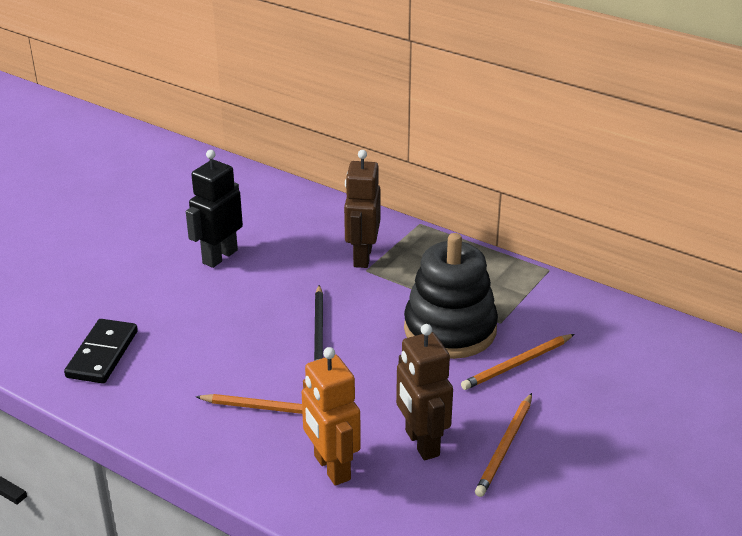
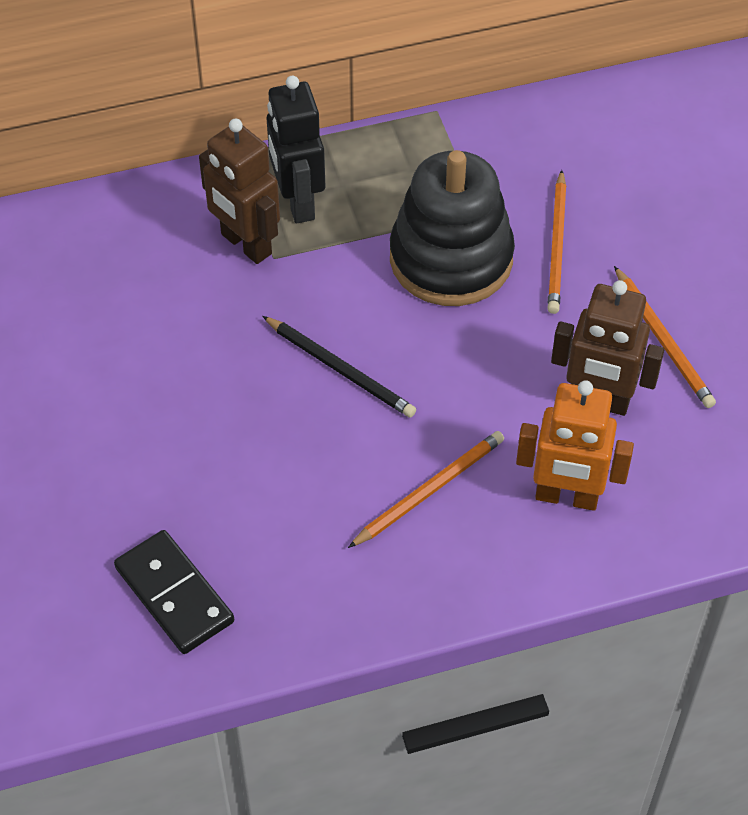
camera: 50 degrees left, 20 degrees up
(219, 256) = (99, 372): black robot -> black robot (297, 202)

